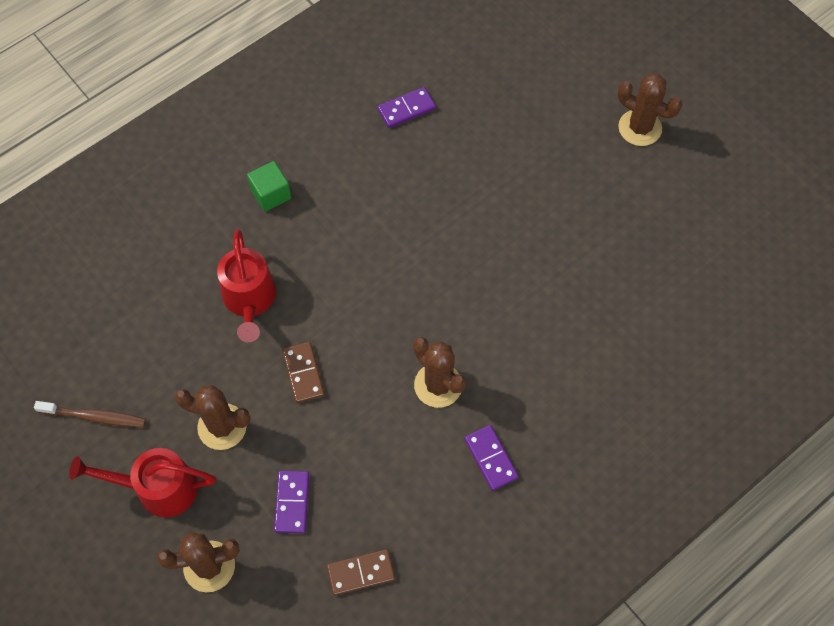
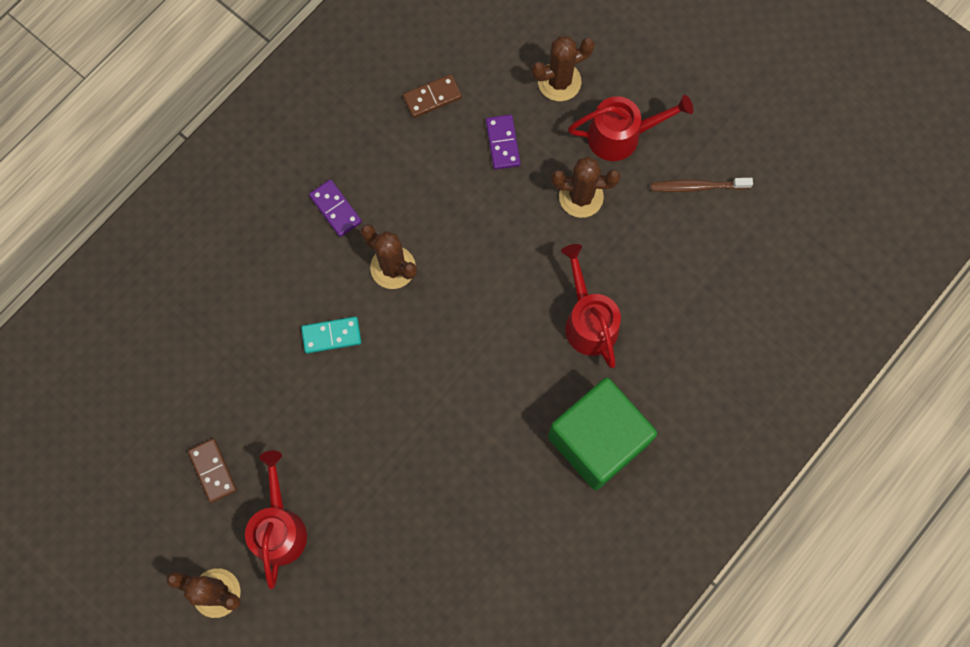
camera: 170 degrees right, 10 degrees up
(271, 194) = (597, 440): green cube -> green cube, size x2.25
(303, 373) = (520, 257): brown domino -> brown domino (213, 470)
(406, 109) = (476, 572): purple domino -> none
(511, 328) = (331, 335): none -> turquoise domino
(579, 169) = (279, 527): none -> red watering can

